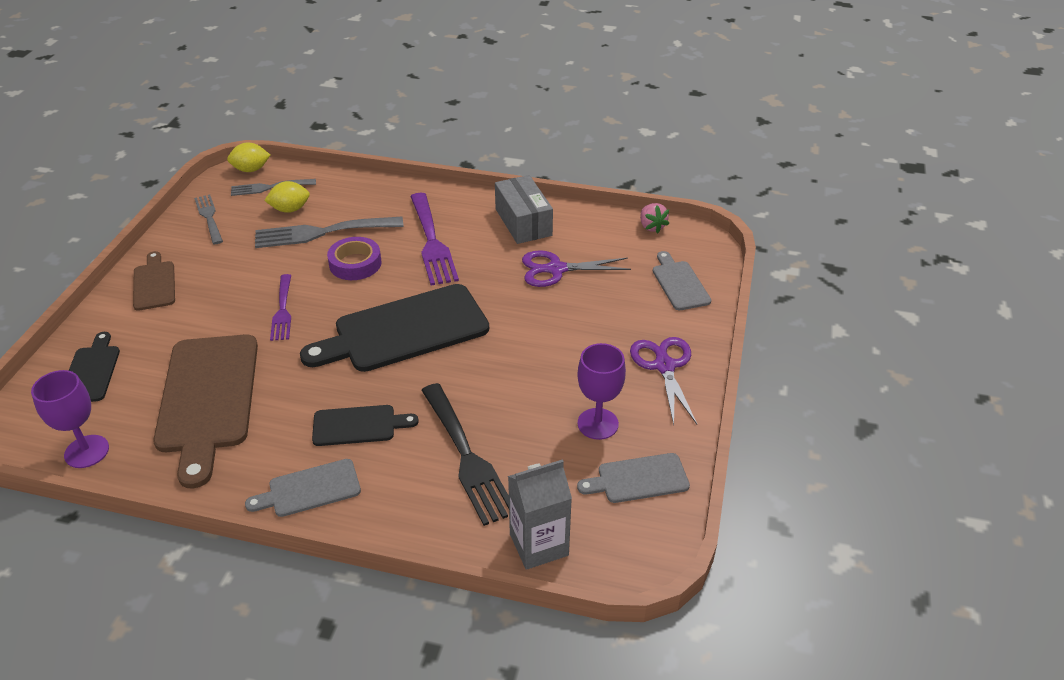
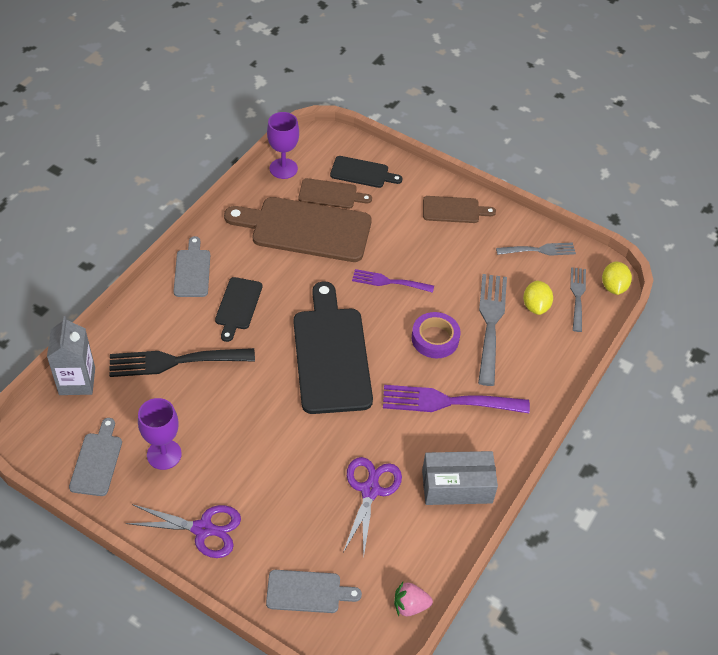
camera: 105 degrees right, 10 degrees up
(137, 391) = (330, 194): none -> brown cutting board

